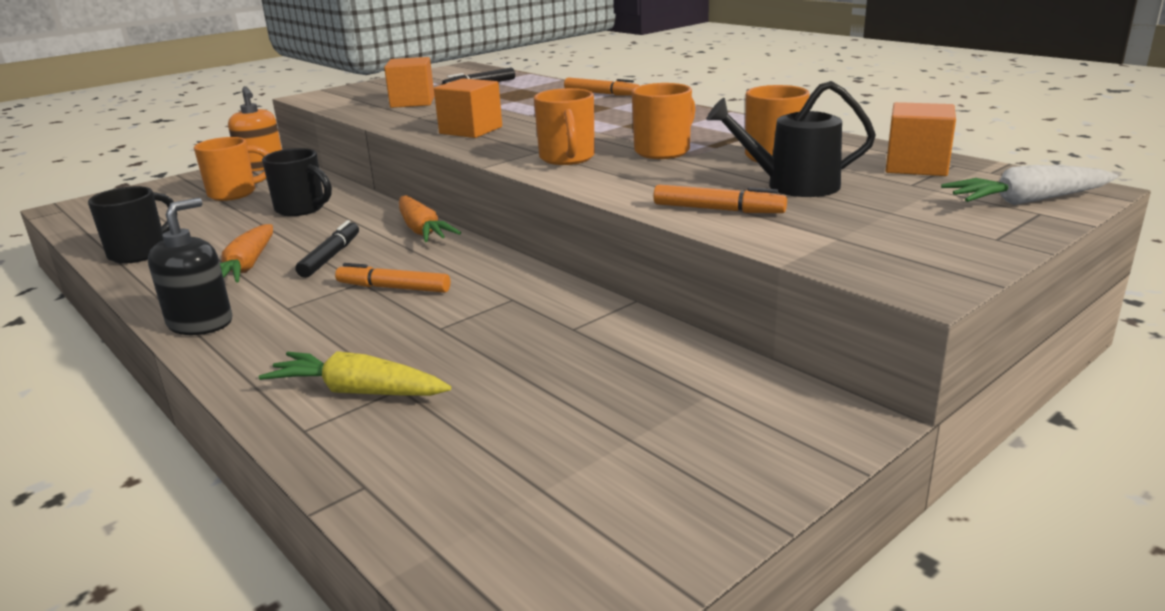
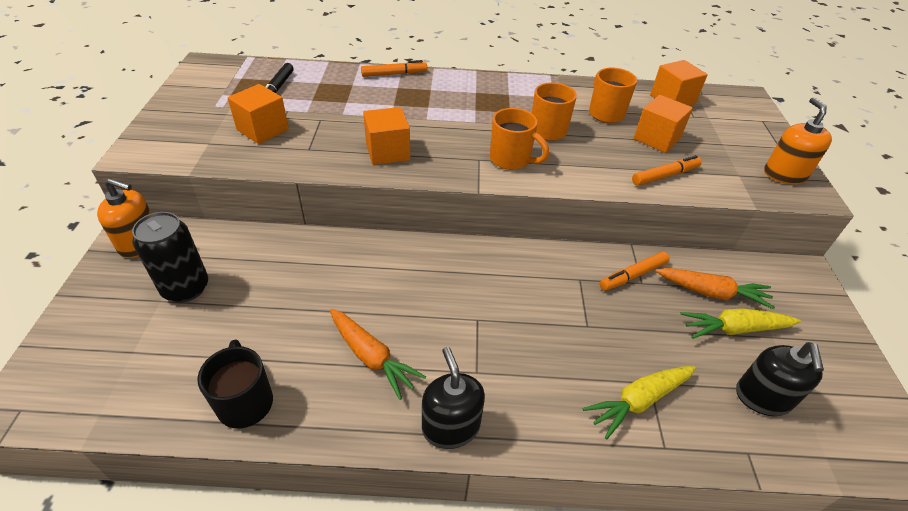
camera: 50 degrees left, 20 degrees up
(234, 193) = (186, 288): orange mug -> black can
(302, 209) = (290, 275): black mug -> none
(330, 257) = (413, 310): black marker -> none
(394, 288) = (507, 312): orange marker -> orange marker (633, 275)
(422, 230) = (424, 250): orange carrot -> orange carrot (711, 293)
(486, 466) = (762, 397): none -> black soap dispenser
(594, 407) = (734, 329): none -> yellow carrot
(792, 185) = (656, 139): black watering can -> orange cube
(923, 257) = (784, 174): none -> orange soap dispenser
(1027, 201) = (747, 113): white carrot -> none

